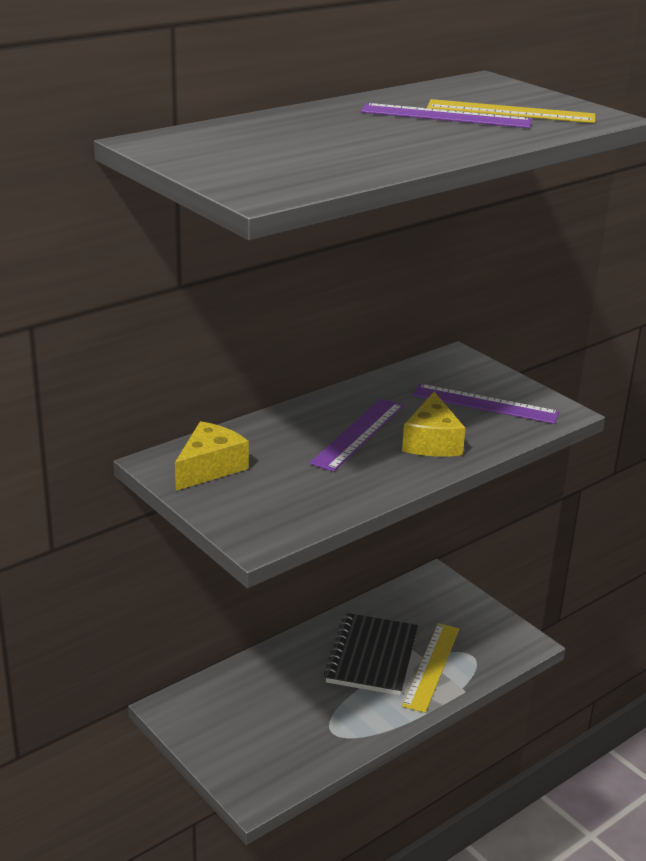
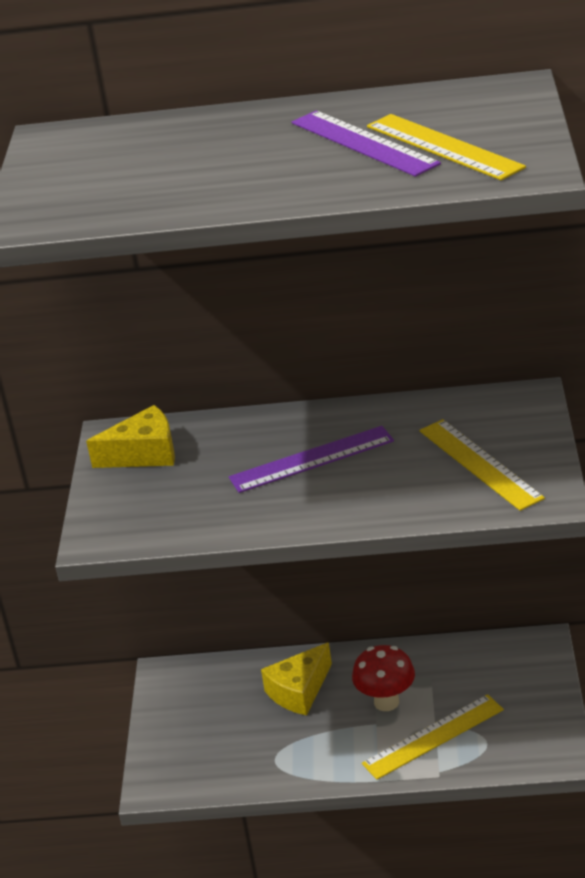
camera: 45 degrees right, 5 degrees up
(372, 657) = (386, 702): black notebook -> red mushroom
(432, 442) = (368, 491): yellow cheese -> yellow cheese (299, 691)
(485, 404) = (480, 464): purple ruler -> yellow ruler

